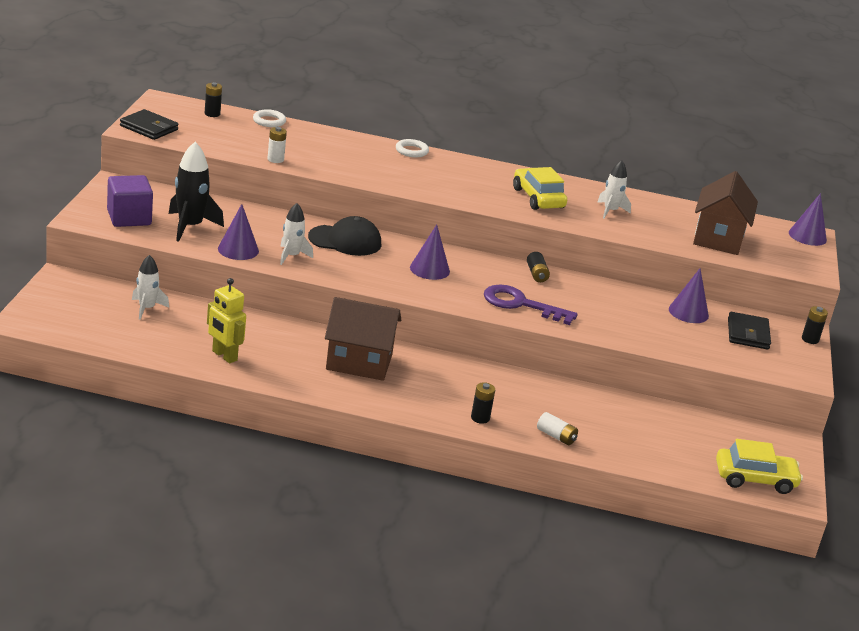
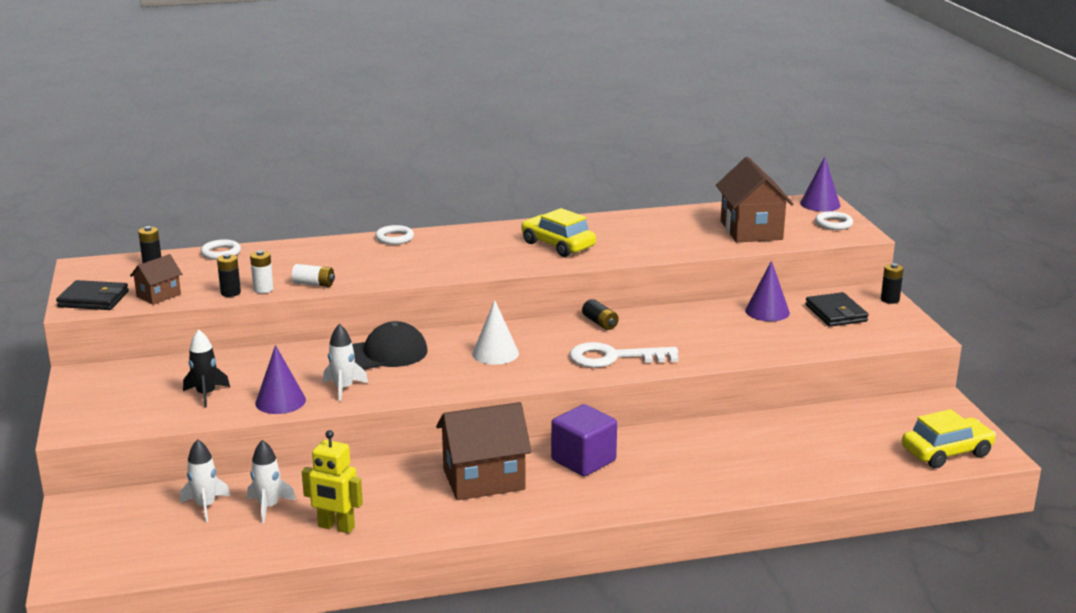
camera: 20 degrees left, 5 degrees down
(129, 218) = (128, 408): purple cube -> purple cube (583, 460)
(190, 227) = (206, 394): black rocket -> black rocket, size x0.63
(196, 139) = (158, 295): none -> brown house
(429, 269) = (495, 353): purple cone -> white cone
(480, 418) = (653, 491): black battery -> black battery (230, 293)
(521, 304) = (614, 357): purple key -> white key
(556, 436) = (739, 482): white battery -> white battery (314, 284)
(610, 211) = (634, 236): white rocket -> white rocket (269, 507)
(799, 257) = (833, 224): none -> white ring

